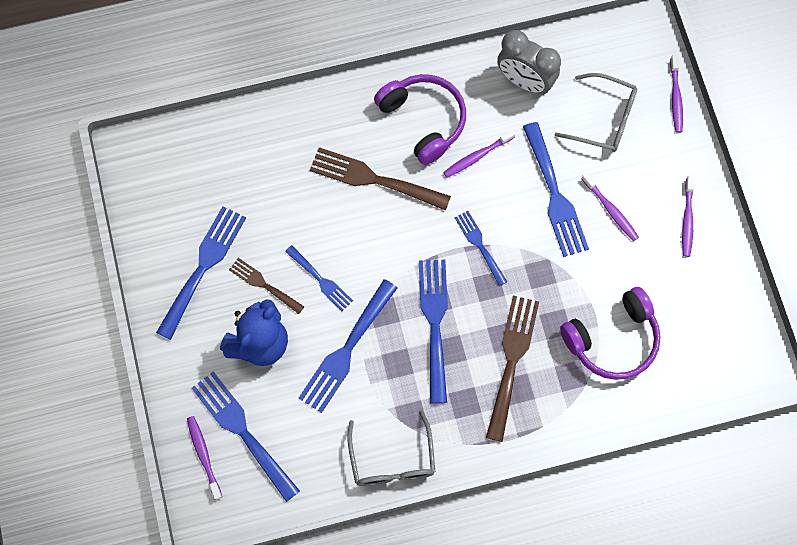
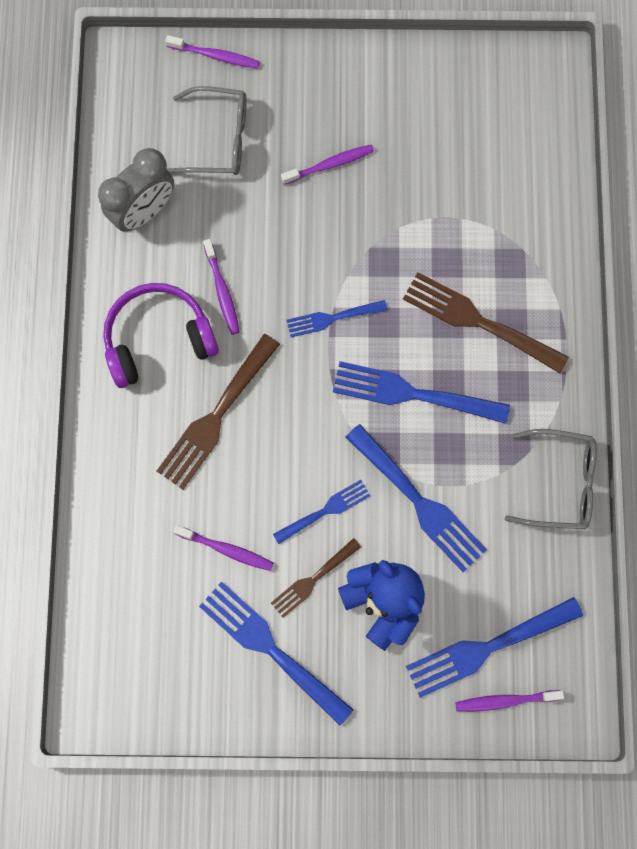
camera: 75 degrees left, 5 degrees up
(555, 195) = (295, 219): blue fork -> none
(604, 119) = (218, 139): grey glasses -> grey glasses turned 60 degrees clockwise
(612, 339) = (480, 207): purple headphones -> none
(687, 219) = (363, 88): purple toothbrush -> purple toothbrush (226, 549)

